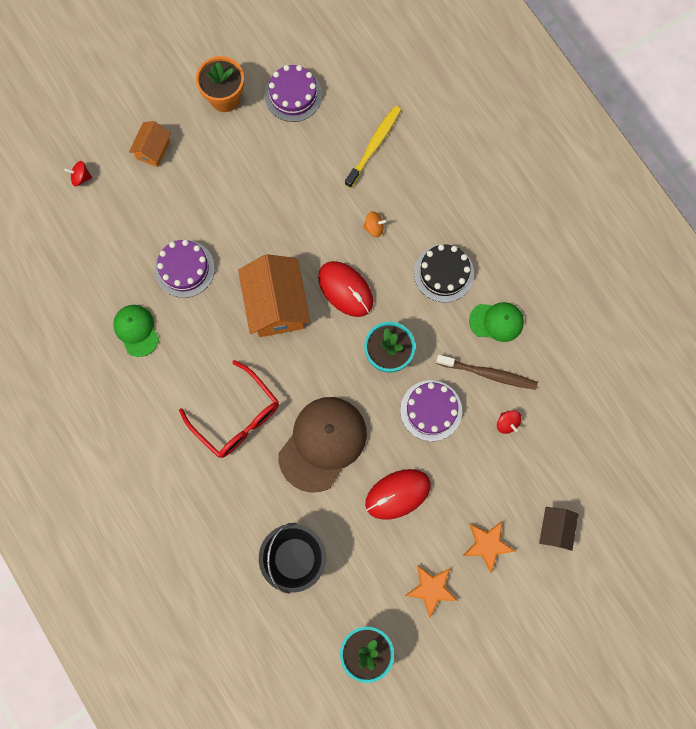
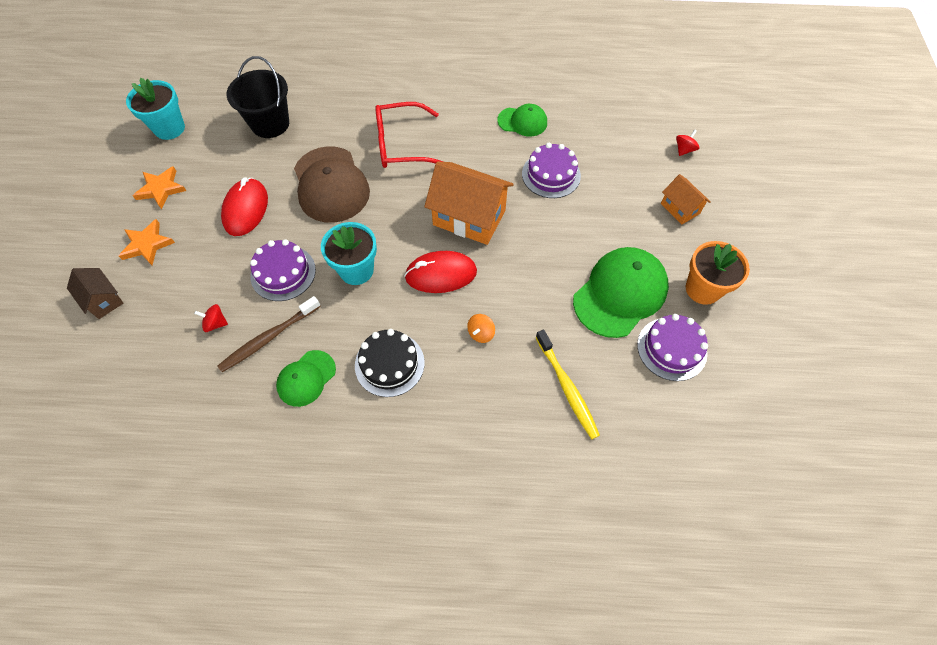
camera: 125 degrees right, 15 degrees down
(269, 152) = (620, 293): none -> green cap

